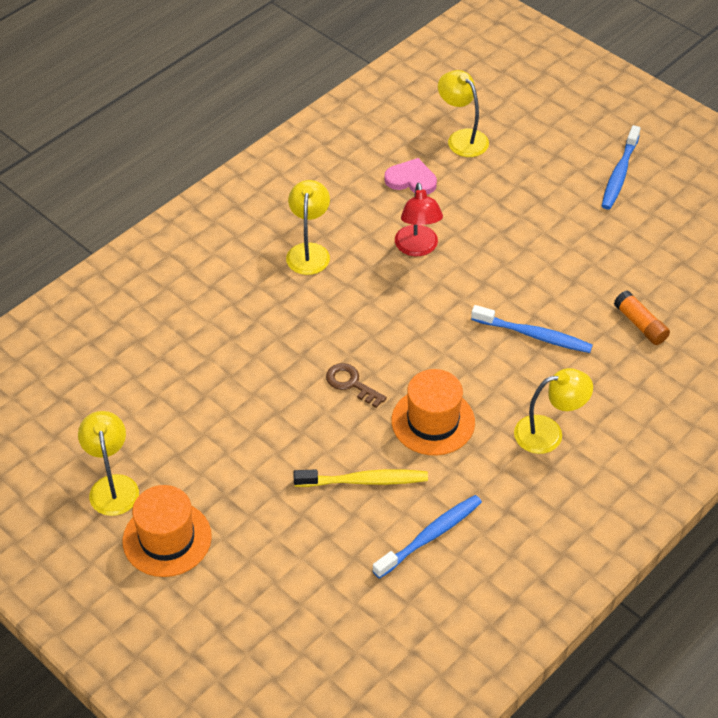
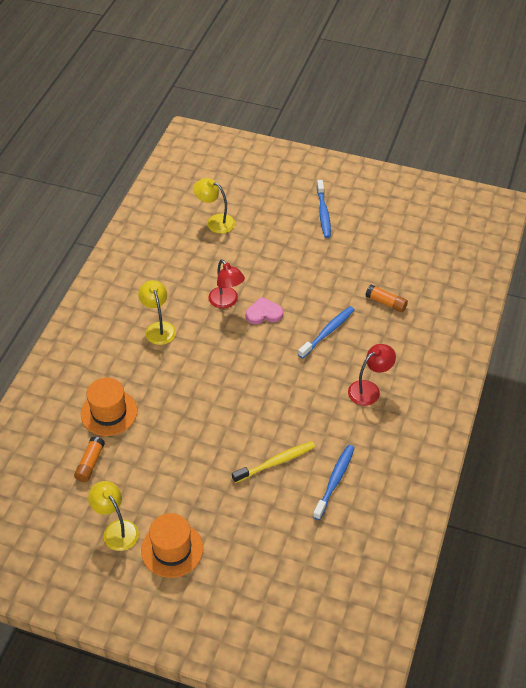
camera: 25 degrees left, 0 degrees up
(127, 391) = (90, 463): none -> orange glue stick
(351, 383) = (233, 404): brown key -> none
(411, 180) = (198, 259): pink heart -> pink heart (264, 313)
(433, 421) = (297, 409): orange hat -> orange hat (109, 412)
(534, 335) = (327, 332): blue toothbrush -> blue toothbrush turned 45 degrees counterclockwise
(548, 433) = (369, 389): yellow lamp -> red lamp

